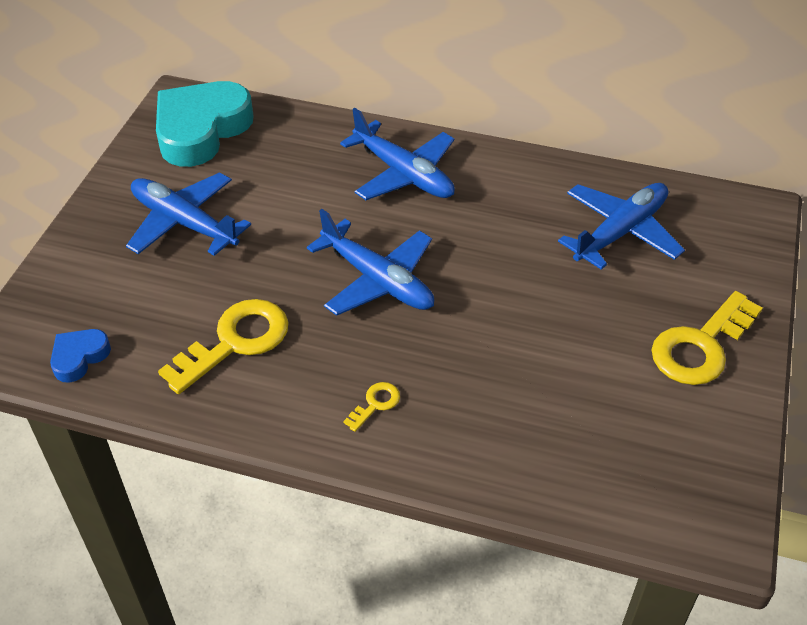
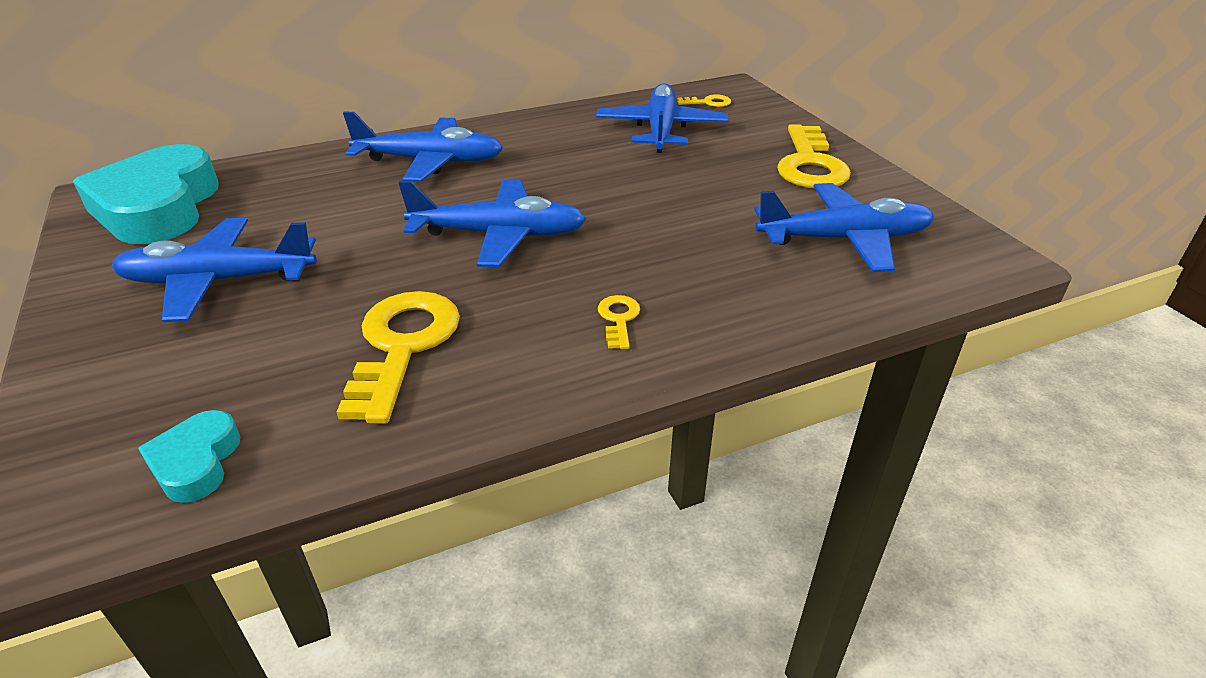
camera: 40 degrees left, 10 degrees down
(79, 357) = (196, 462): blue heart -> turquoise heart
(620, 439) = (844, 239): none -> blue plane
(706, 219) = (708, 103): none -> yellow key

